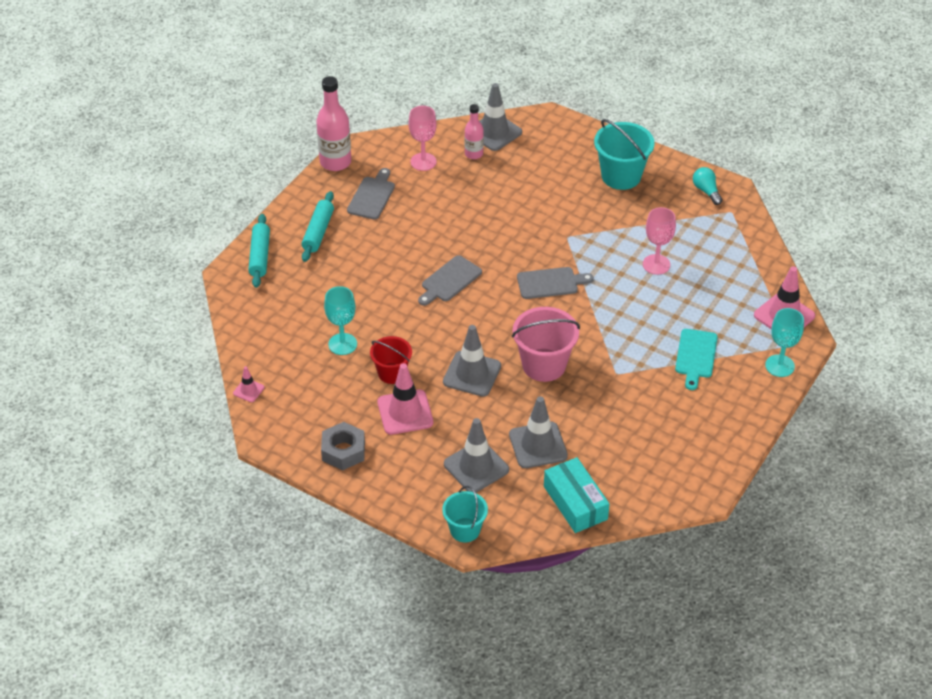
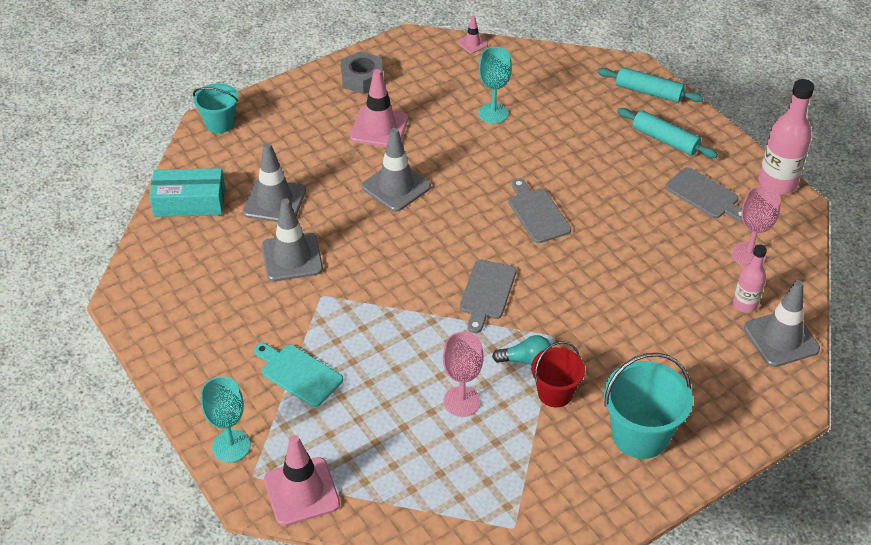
camera: 115 degrees right, 0 degrees up
(392, 373) = (434, 134): red bucket -> red bucket (555, 393)
(476, 467) = (281, 152): grey traffic cone -> grey traffic cone (292, 257)
(544, 365) = (372, 243): pink bucket -> none
(706, 191) = (567, 518): turquoise light bulb -> turquoise light bulb (526, 360)

